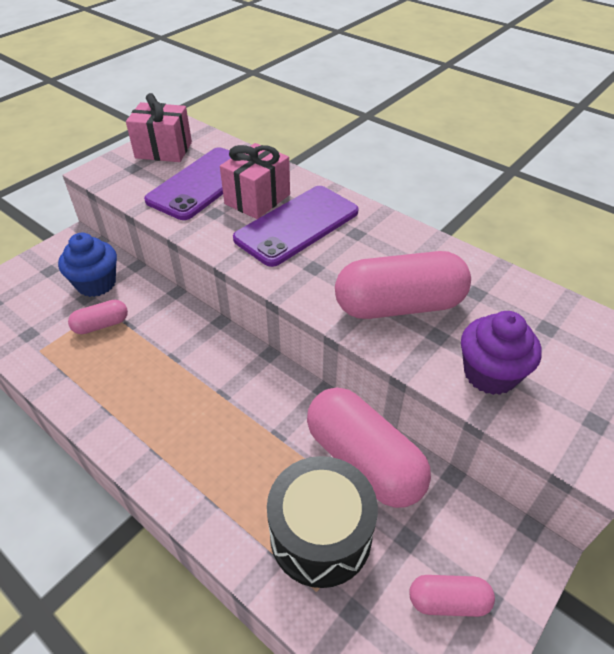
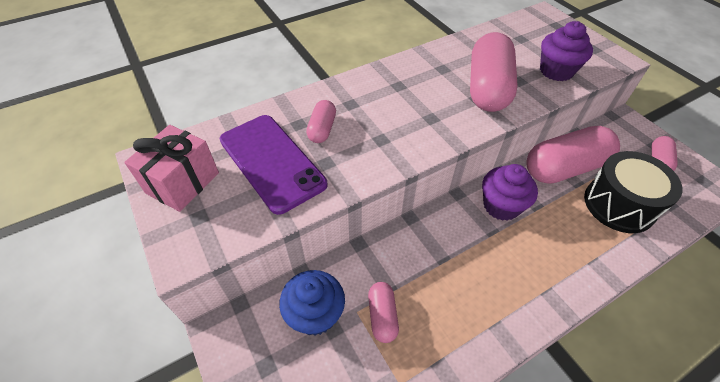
camera: 70 degrees left, 5 degrees up
(257, 199) = (322, 129): pink gift -> pink capsule
(265, 396) = (501, 206): none -> purple cupcake
(297, 225) = (373, 114): purple phone -> none

